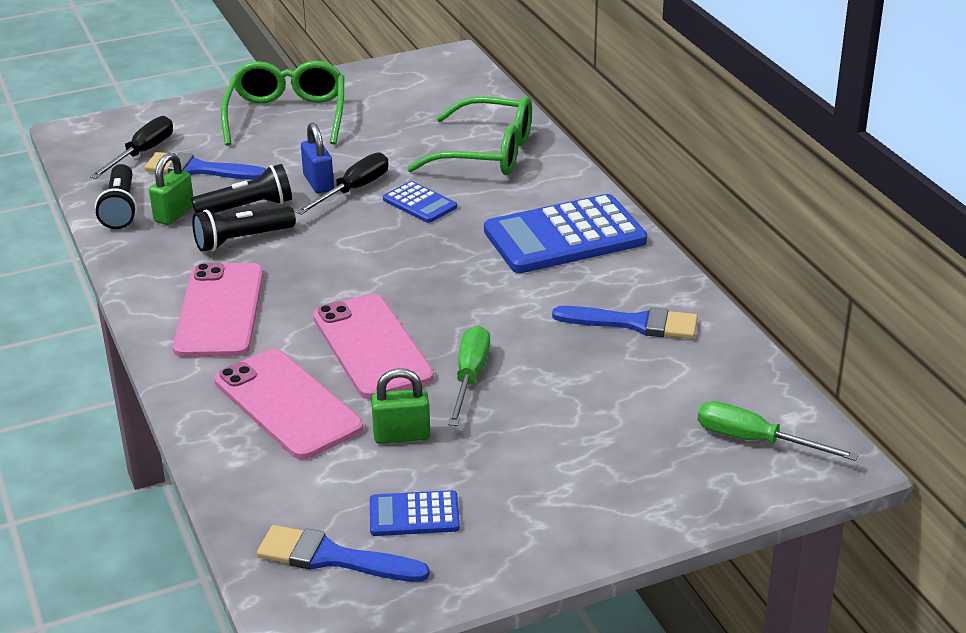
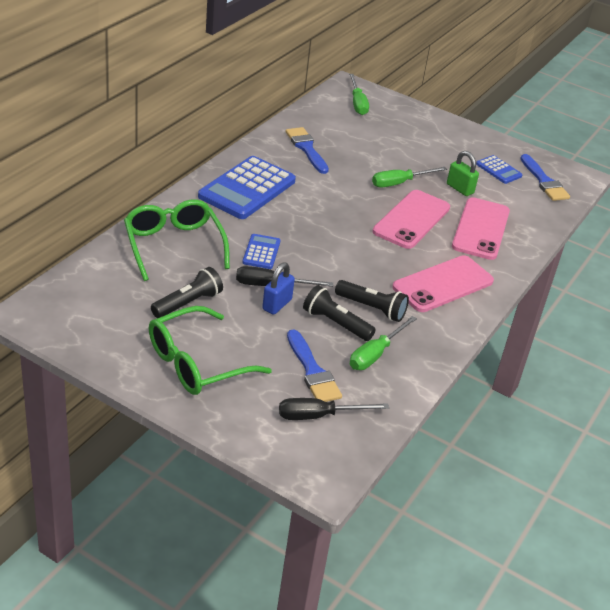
camera: 130 degrees left, 5 degrees up
(120, 209) = (395, 384): black flashlight -> black flashlight (188, 303)
(174, 214) = (375, 354): green padlock -> green screwdriver
(564, 236) = (247, 189): blue calculator -> blue calculator turned 90 degrees clockwise

